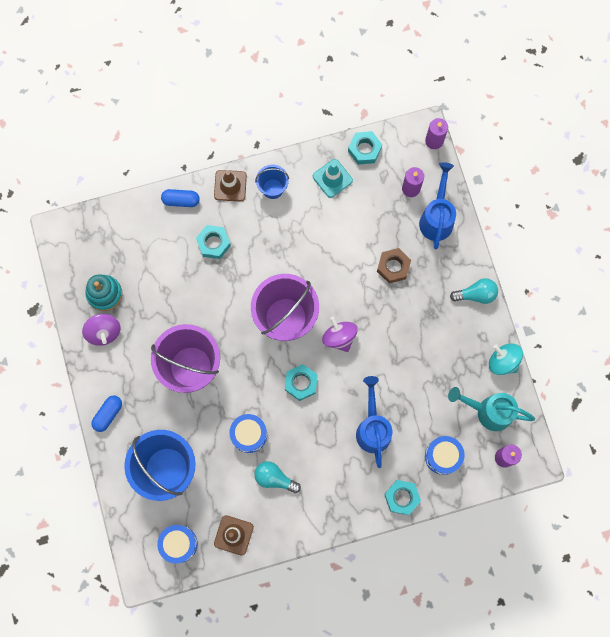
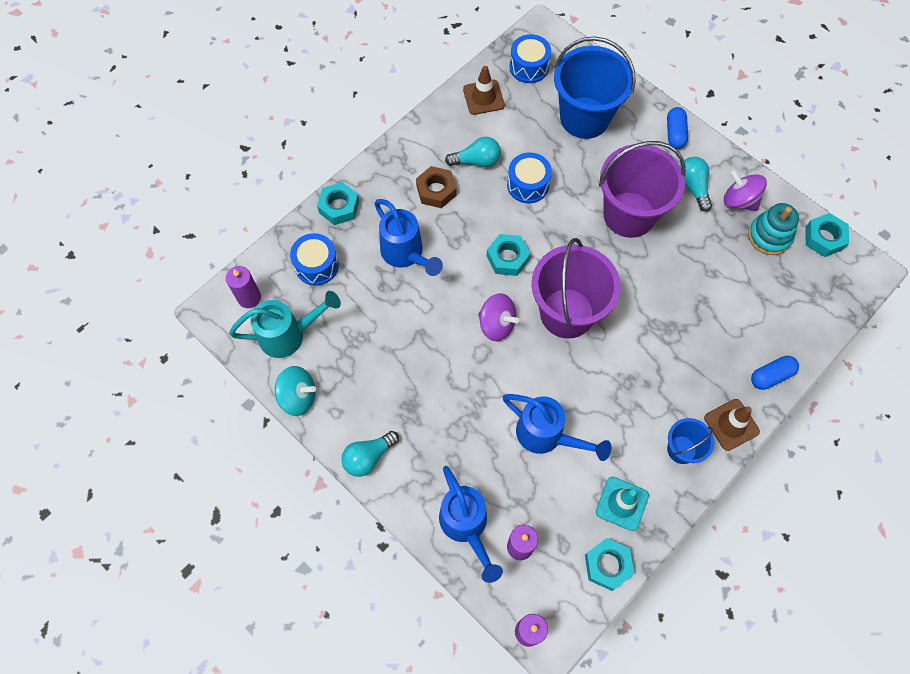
camera: 150 degrees right, 10 degrees down
(129, 362) = (693, 187): none -> turquoise light bulb
(213, 243) = (700, 349): turquoise nut -> turquoise nut (824, 238)
(352, 244) = (547, 436): none -> blue watering can
(393, 267) = (484, 435): brown nut -> brown nut (436, 190)

